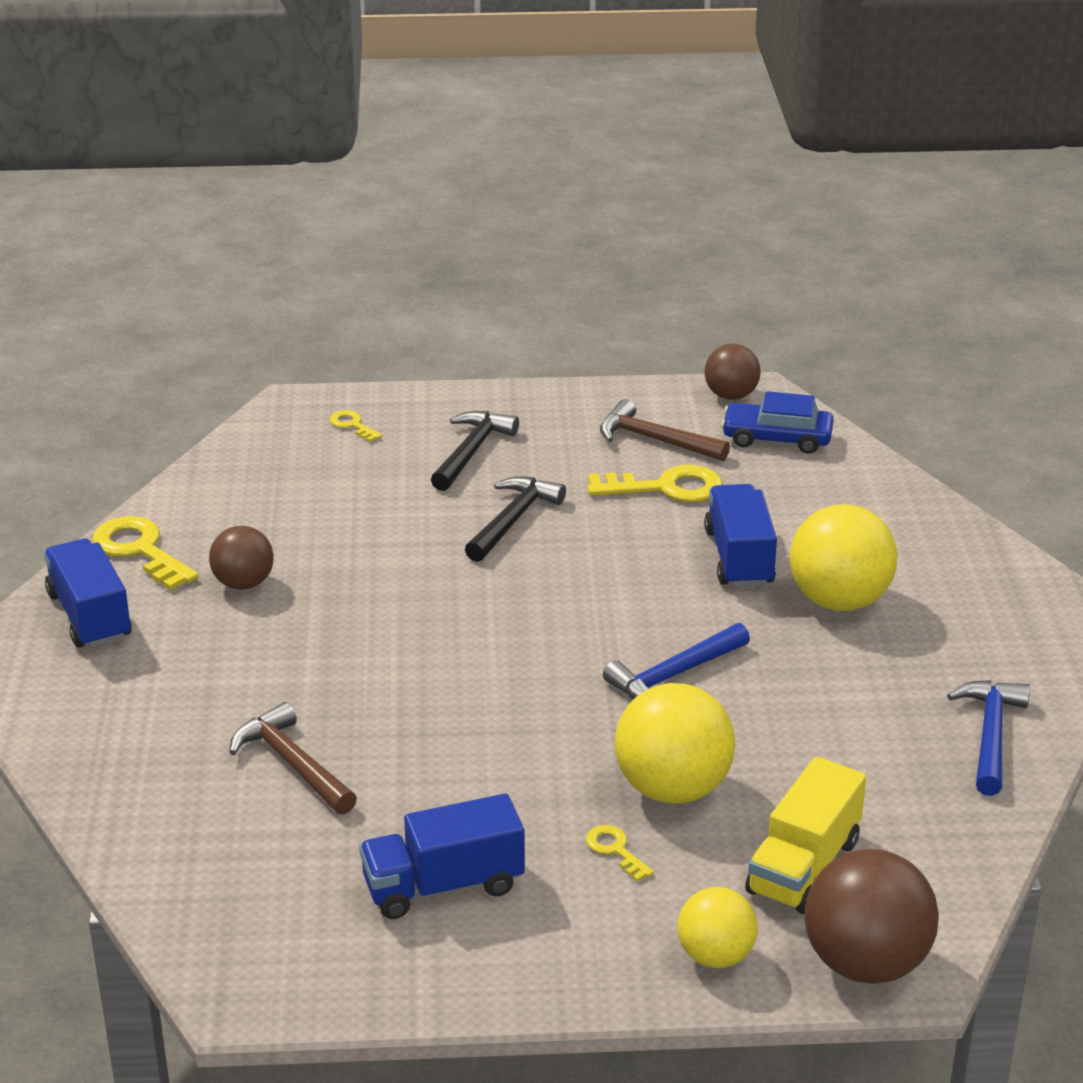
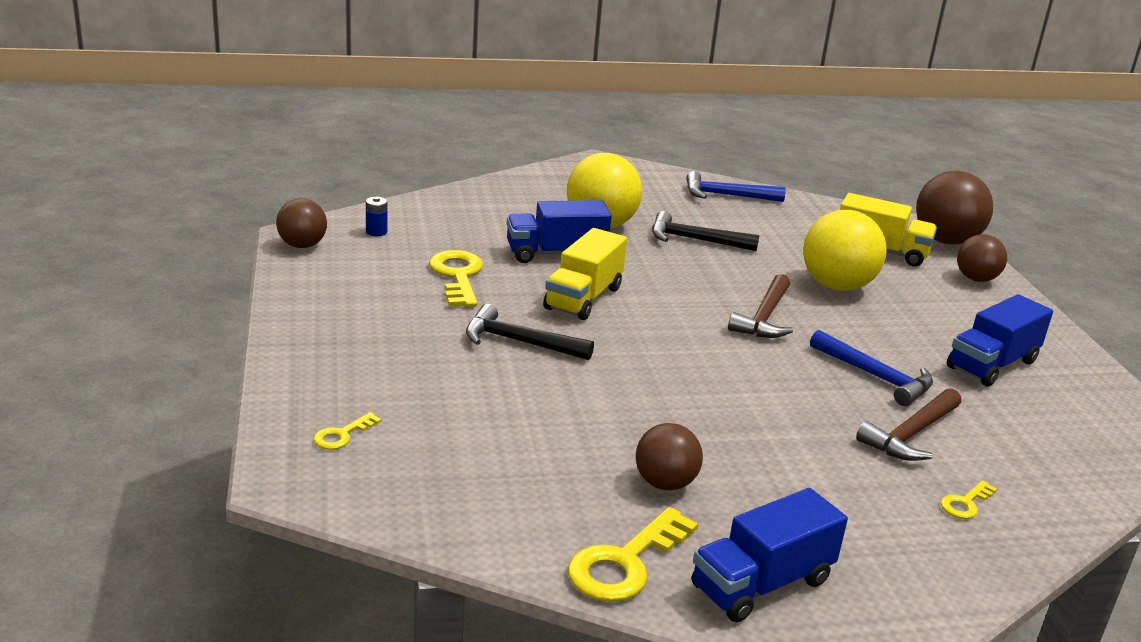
camera: 100 degrees left, 5 degrees down
(443, 886) = (992, 364): blue truck -> blue truck turned 75 degrees clockwise
(471, 451) = (399, 363): black hammer -> black hammer (695, 240)
(615, 850) = (909, 305): yellow key -> yellow key (965, 503)
(618, 568) = (583, 298): none -> yellow truck
(654, 440) = (378, 278): brown hammer -> brown hammer (764, 317)
(674, 676) = (714, 281): blue hammer -> blue hammer (875, 376)
(715, 956) = (976, 279): yellow ball -> brown ball
(777, 438) = (376, 232): blue car -> blue battery

